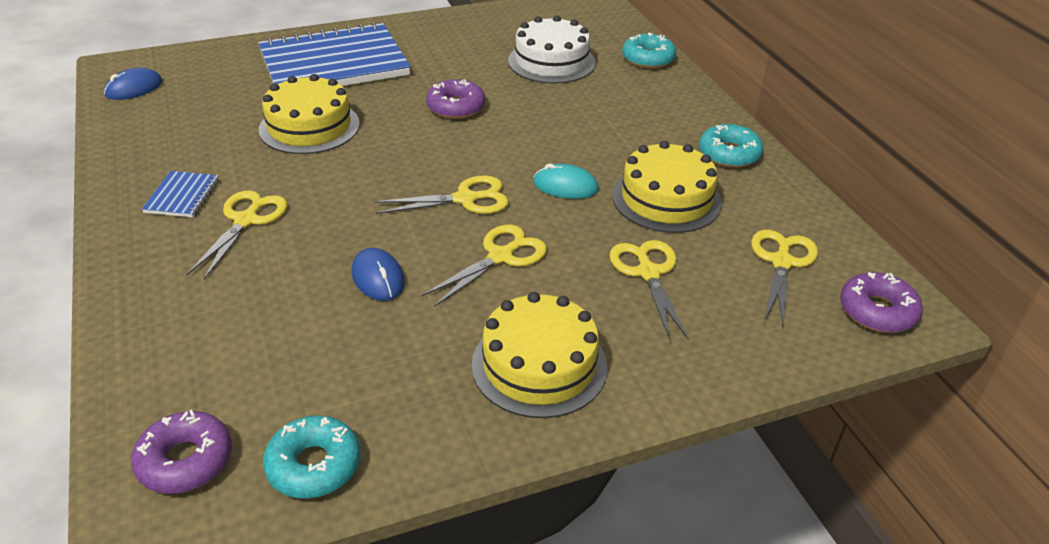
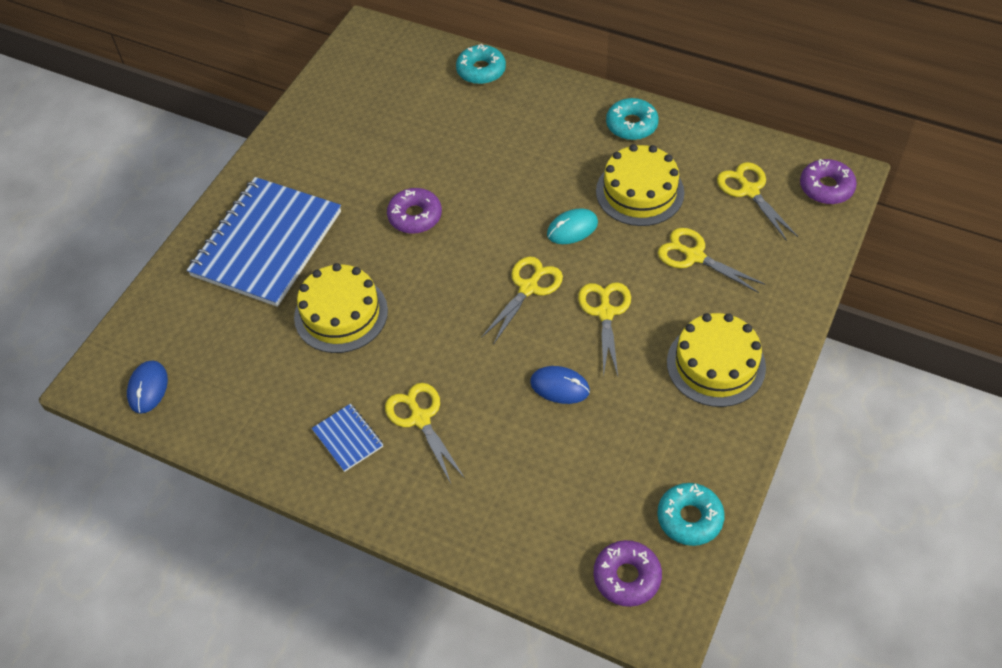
camera: 40 degrees left, 15 degrees up
(551, 62) = (421, 122): white cake -> none

